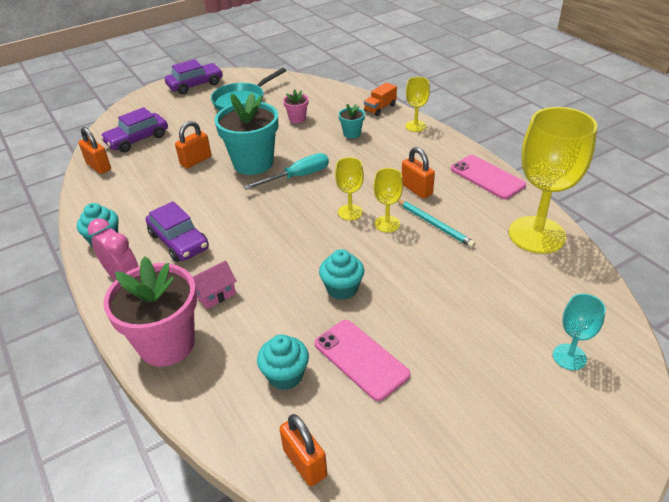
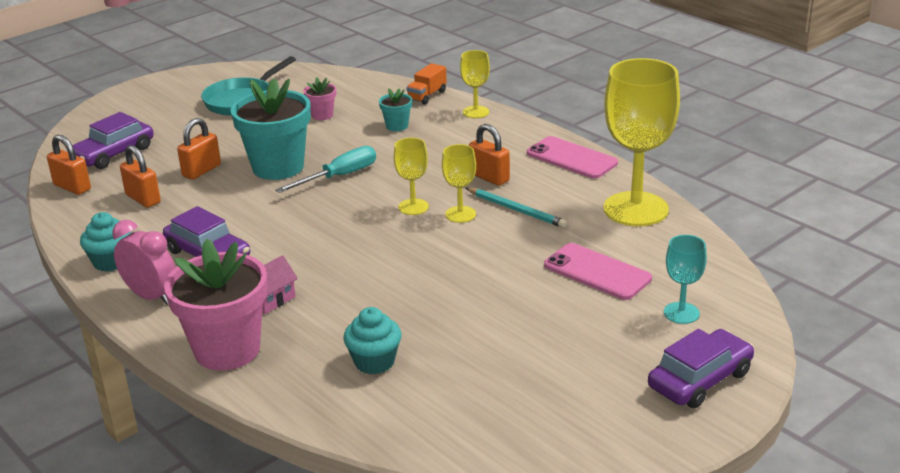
camera: 10 degrees left, 10 degrees down
(195, 85) = (172, 86): purple car -> purple car (700, 380)
(305, 463) = (414, 429): orange padlock -> orange padlock (143, 199)
(342, 289) = (420, 280): turquoise cupcake -> none
(361, 359) = (456, 339): pink phone -> pink phone (597, 272)

